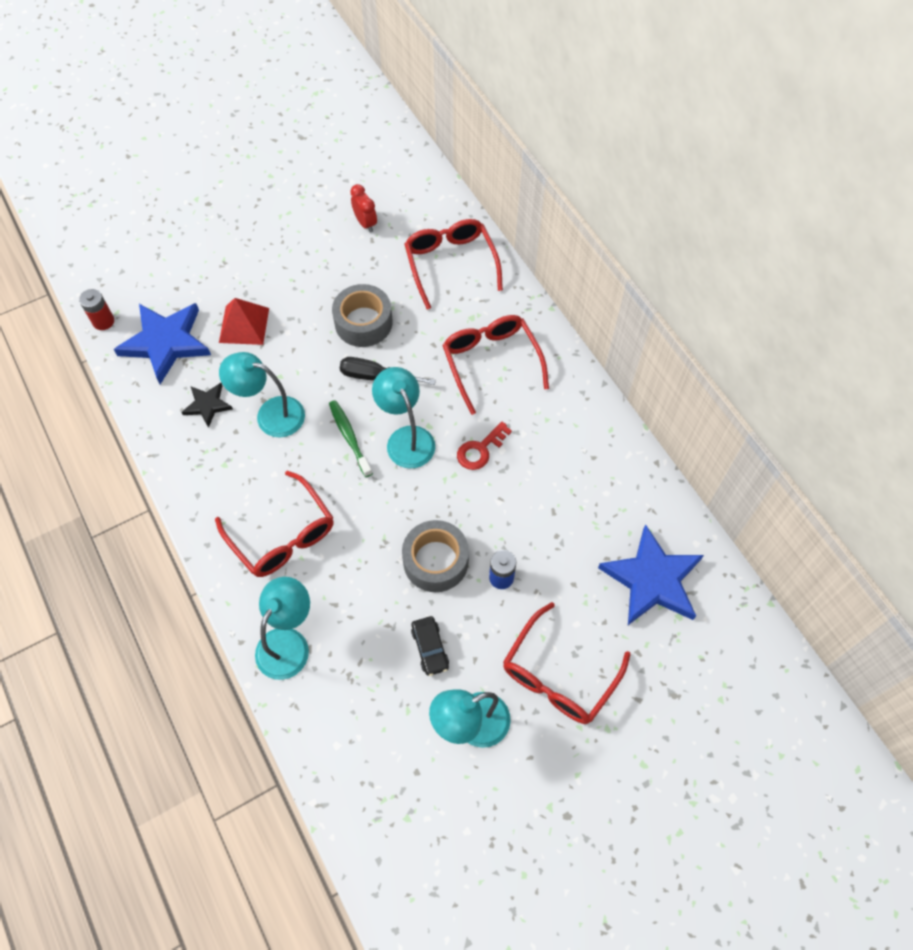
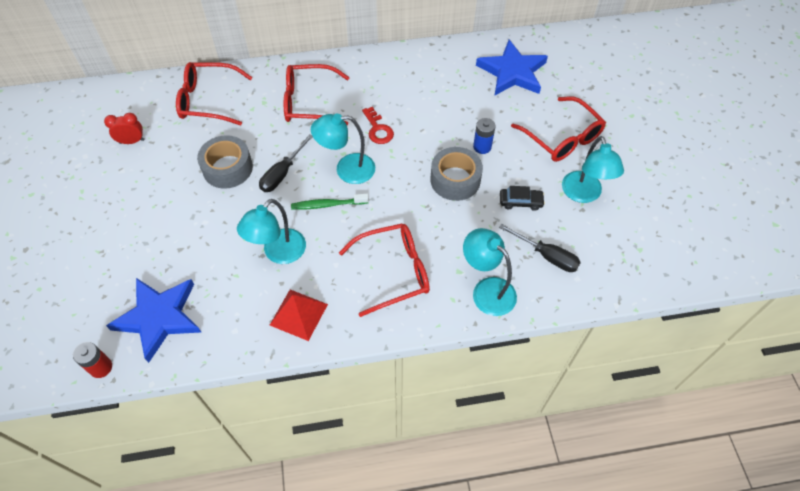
camera: 70 degrees left, 5 degrees down
(207, 405) = (244, 298): black star -> none
(244, 325) = (178, 251): red pyramid -> red pyramid (299, 314)
(358, 700) = (546, 256): none -> black screwdriver

